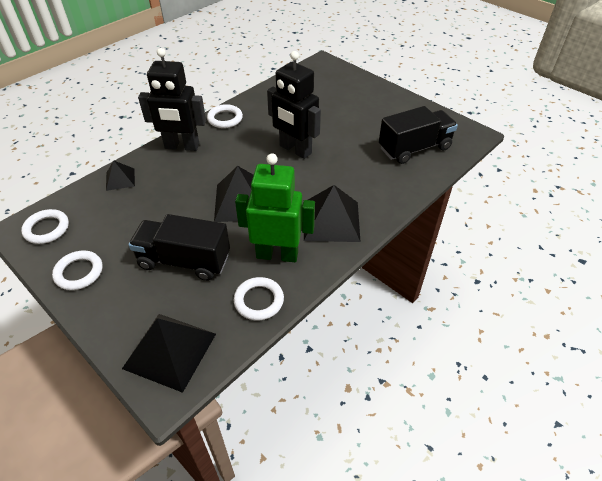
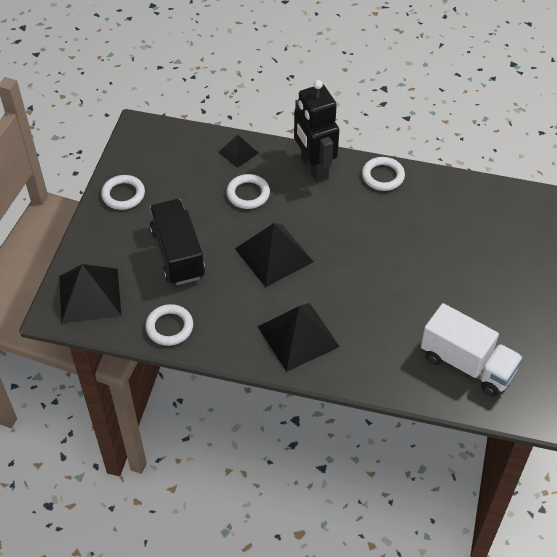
camera: 60 degrees right, 5 degrees up
(47, 229) = (151, 145): white ring -> white ring (248, 194)
(277, 254) = (227, 314): green robot -> none
(295, 150) = (380, 258): black robot -> none
(414, 148) = (467, 364): black truck -> white truck

